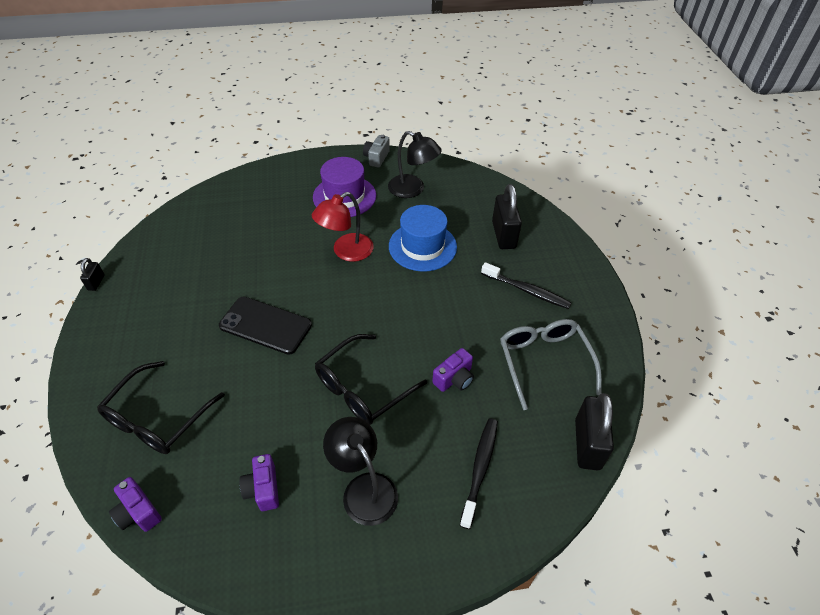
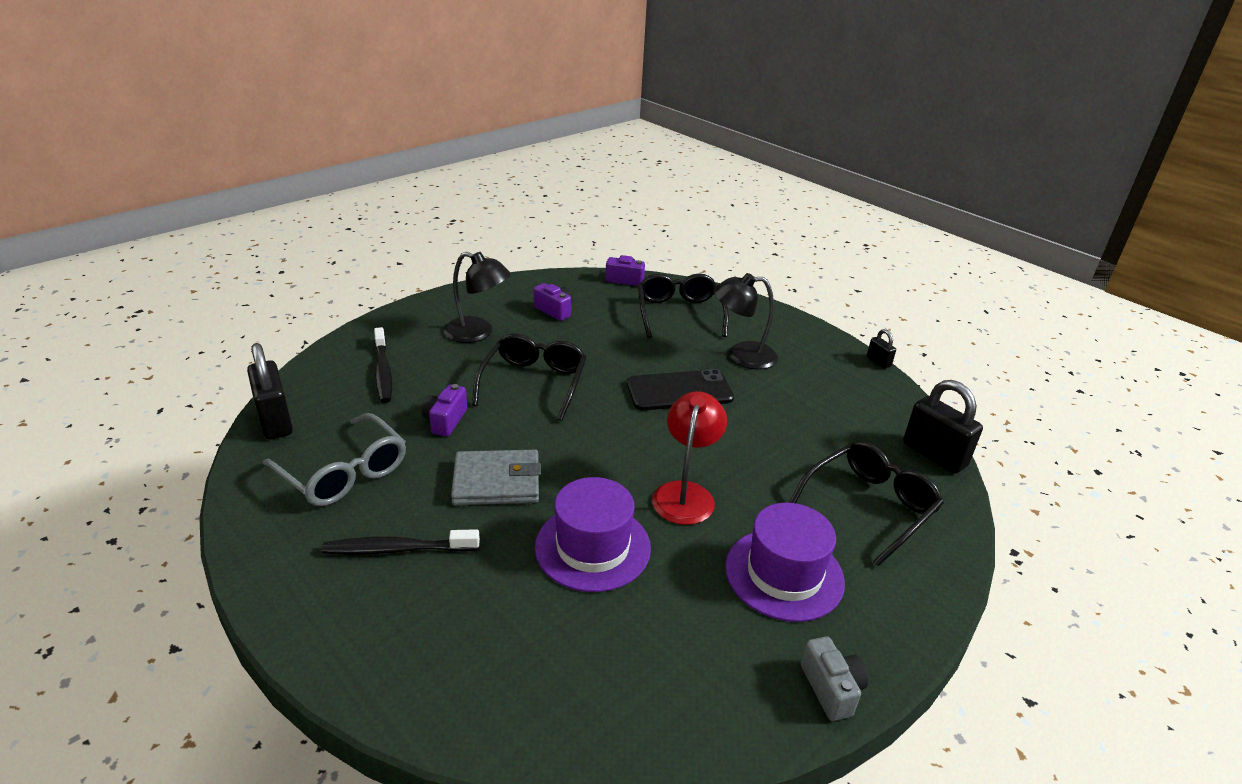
camera: 145 degrees right, 15 degrees down
(261, 204) = (870, 506): none -> black glasses
(413, 189) = (697, 646): black lamp -> black lamp (741, 356)
(422, 246) = (593, 547): blue hat -> purple hat
(448, 309) = (496, 482): none -> grey wallet
(504, 235) = (477, 629): black padlock -> black padlock (934, 455)

